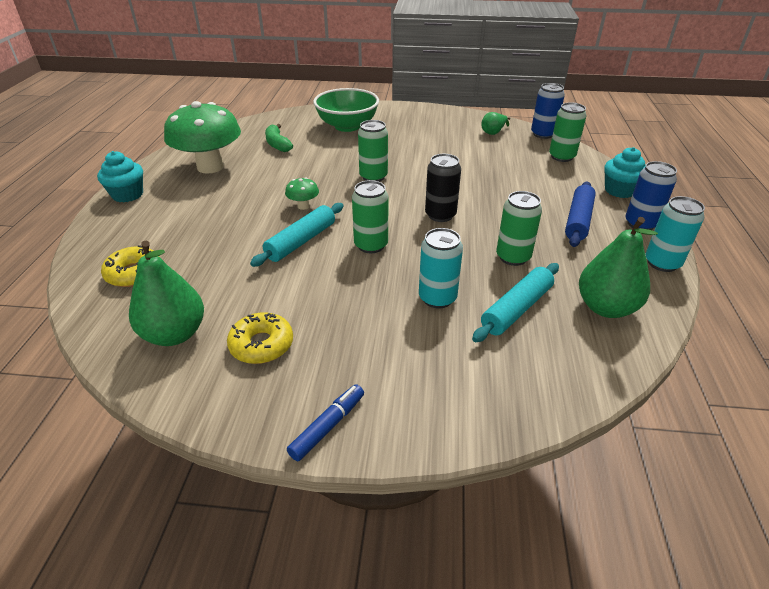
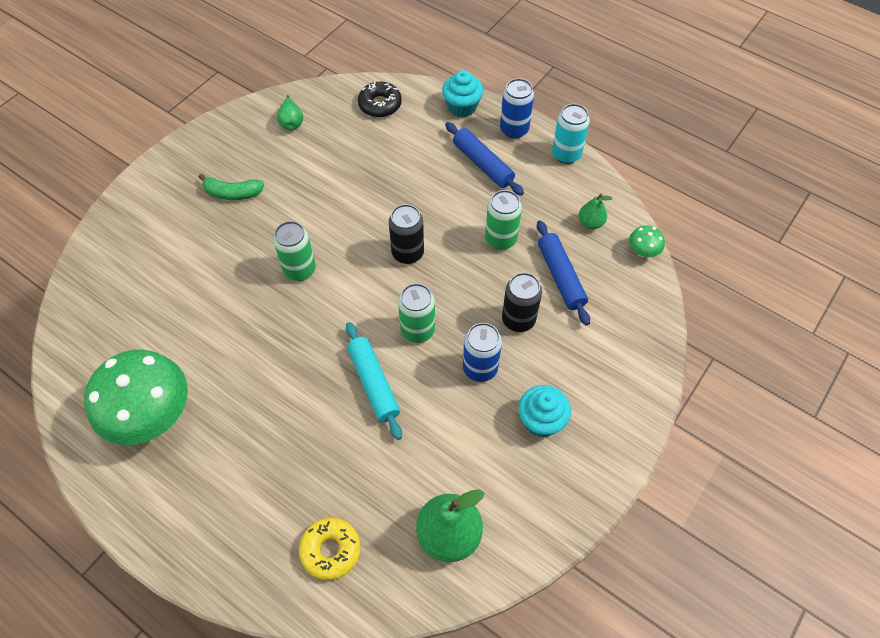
camera: 60 degrees left, 20 degrees up
(127, 195) = (154, 524): turquoise cupcake -> turquoise cupcake (541, 420)
(261, 345) = (501, 470): yellow donut -> none
(277, 144) = (151, 326): green banana -> green banana (233, 193)
(303, 206) = (311, 356): green mushroom -> green mushroom (642, 252)
(328, 426) = (608, 457): blue marker -> none
(347, 126) = (164, 238): green bowl -> none
(437, 298) = (518, 320): turquoise can -> black can
(516, 309) = (561, 276): turquoise rolling pin -> blue rolling pin
(543, 134) = (328, 88): blue can -> blue can (480, 368)
(561, 157) = (380, 104): green can -> black donut
(605, 307) = (590, 223): green pear -> green pear, size x0.54

